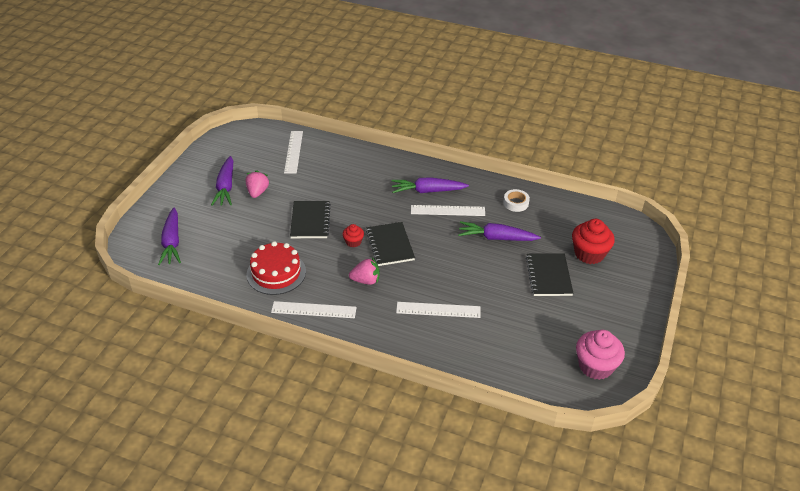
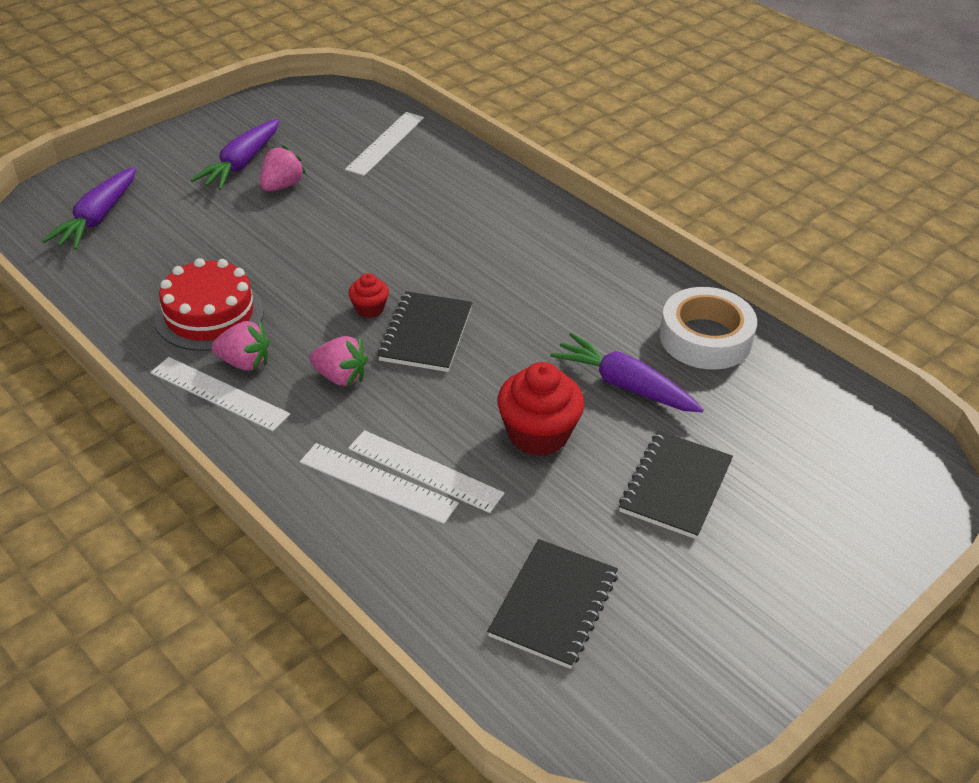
camera: 25 degrees right, 0 degrees up
(310, 221) = (327, 253): black notebook -> black notebook (553, 605)
(313, 290) = (244, 362): none -> pink strawberry
(427, 191) = (558, 268): purple carrot -> none
(447, 210) = (570, 310): white ruler -> white ruler (378, 483)
(516, 203) = (705, 338): white tape -> white tape, size x1.83
(589, 254) = (786, 475): red cupcake -> red cupcake (538, 434)
(595, 366) = (648, 693): pink cupcake -> none

